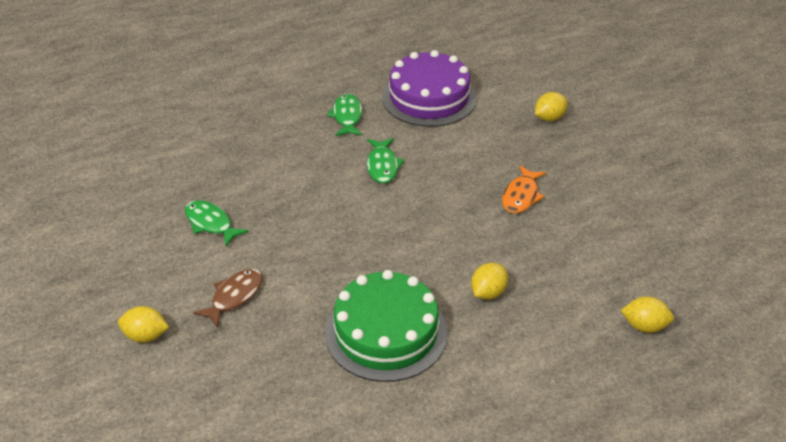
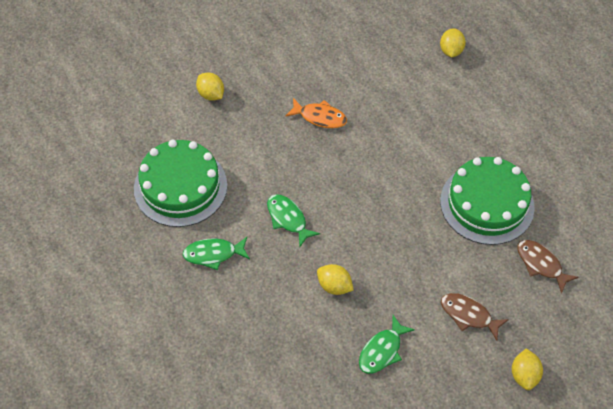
camera: 95 degrees left, 15 degrees up
(288, 375) = (541, 264): none -> brown fish
(382, 166) = (288, 219): green fish -> green fish turned 120 degrees counterclockwise
(429, 97) = (180, 187): purple cake -> green cake
(488, 293) = (434, 140): yellow lemon -> yellow lemon (334, 286)

